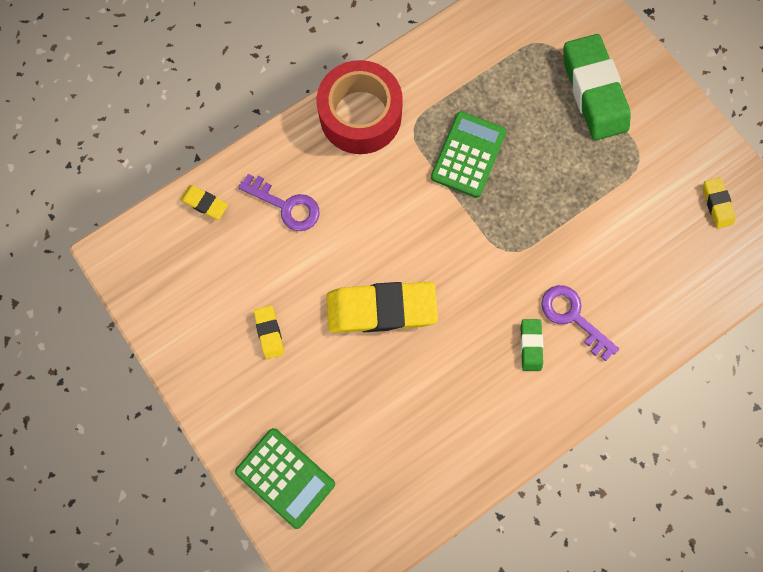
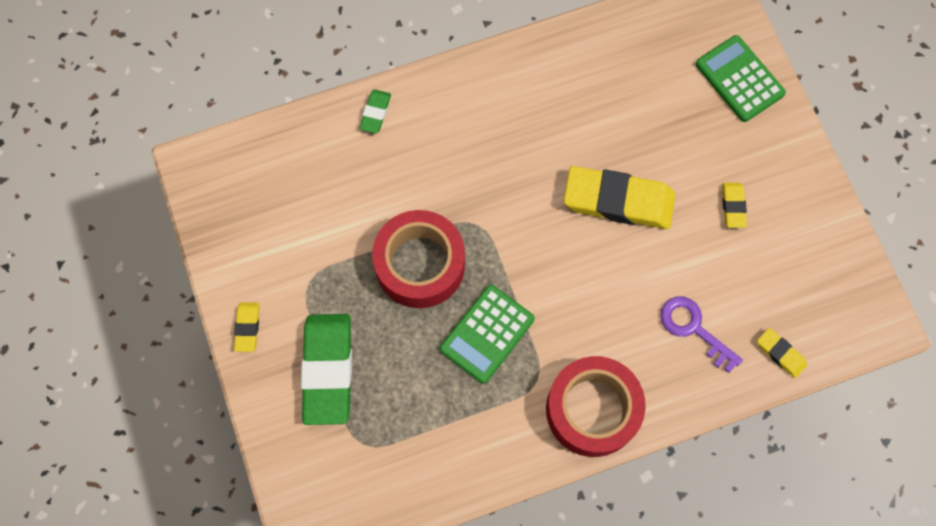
camera: 165 degrees left, 5 degrees down
(530, 345) = (483, 132): green eraser -> green eraser (375, 113)
(547, 200) = (420, 264): none -> red tape
(572, 317) = (434, 147): purple key -> none
(716, 204) = (250, 217): yellow eraser -> yellow eraser (247, 328)

